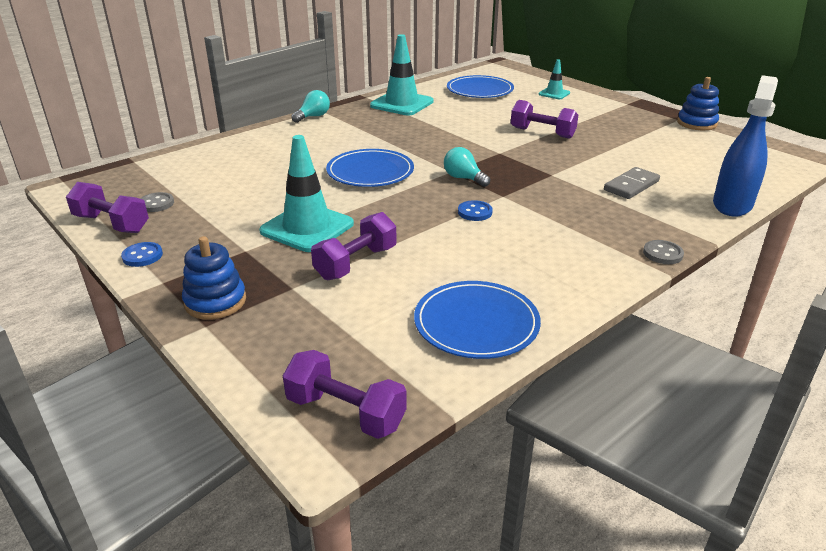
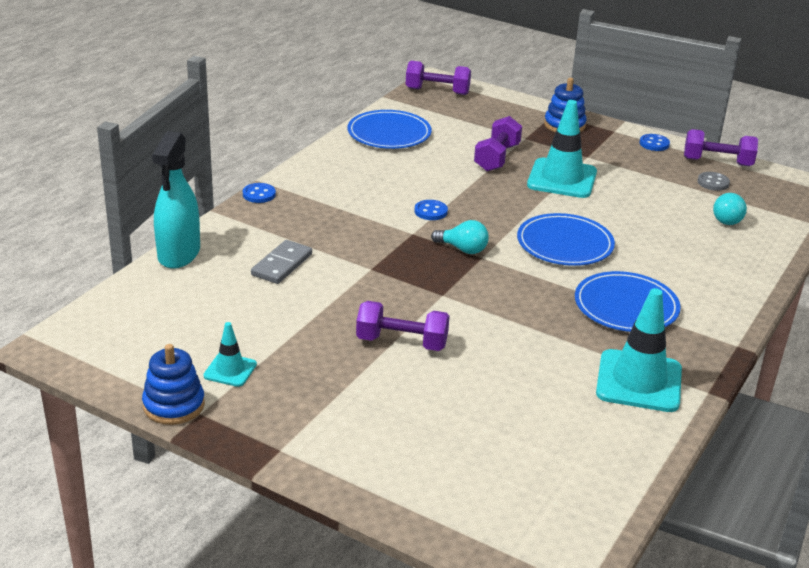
camera: 160 degrees right, 0 degrees up
(313, 116) = (728, 328): turquoise light bulb -> turquoise light bulb (728, 219)
(480, 90) = (545, 448): blue plate -> blue plate (626, 306)
(554, 93) = (412, 461): turquoise traffic cone -> turquoise traffic cone (230, 370)
(662, 254) = (259, 194): grey button -> blue button
(732, 204) = (179, 254): blue spray bottle -> turquoise spray bottle

